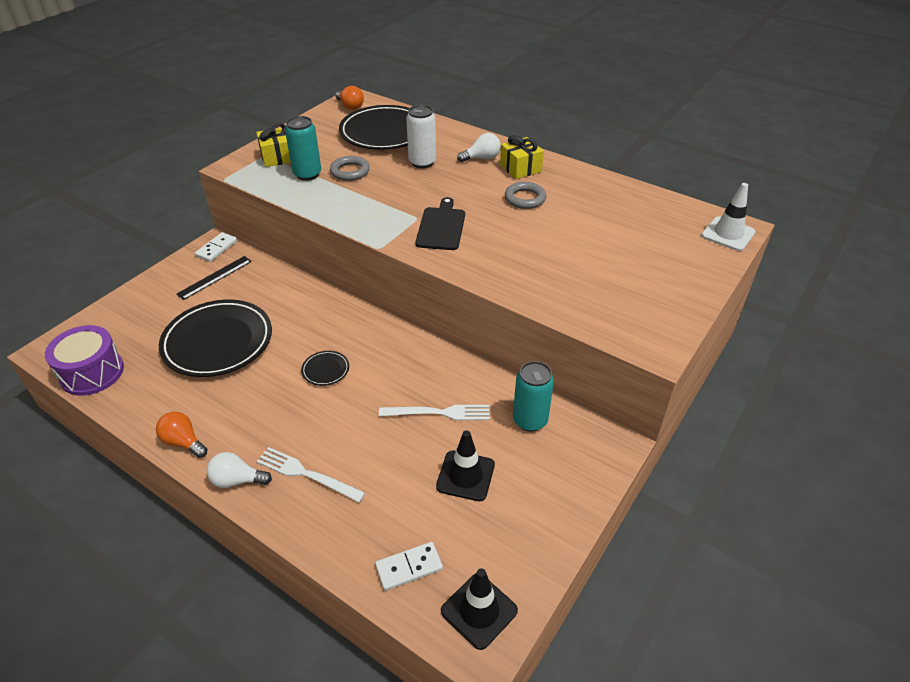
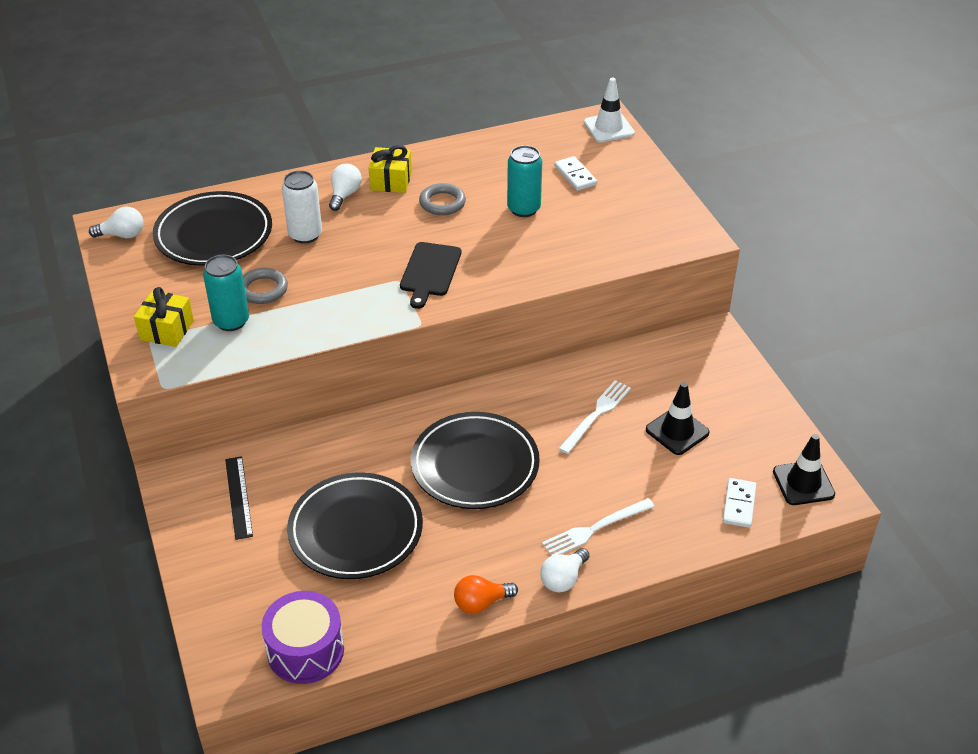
camera: 55 degrees left, 0 degrees up
(217, 249) = (184, 477): white domino -> white domino (575, 175)
(325, 370) = (475, 465): black plate -> black plate, size x2.39
(350, 106) = (122, 235): orange light bulb -> white light bulb
(441, 227) = (430, 272): black cutting board -> black cutting board turned 120 degrees counterclockwise
(530, 420) = (651, 366): turquoise can -> turquoise can (523, 209)

